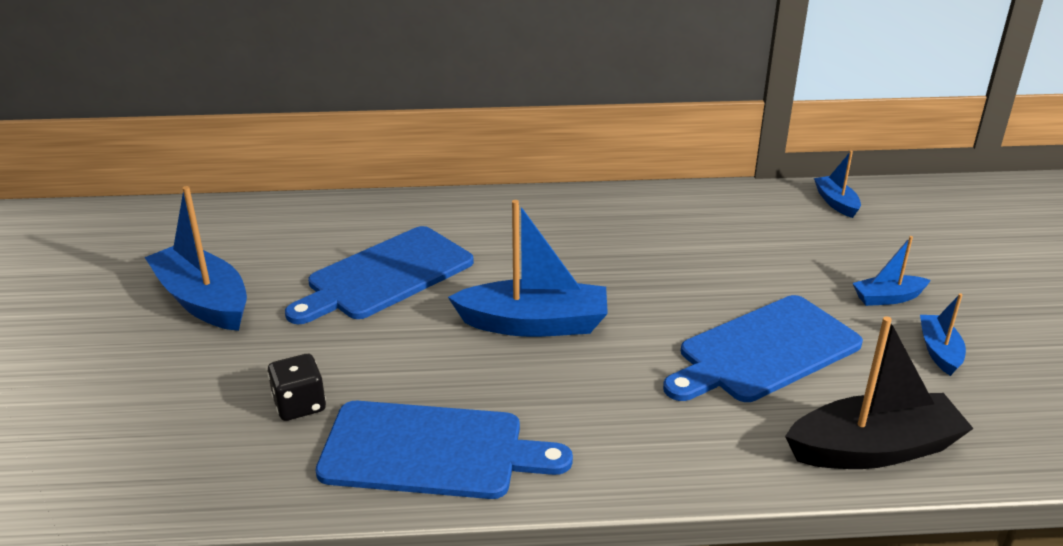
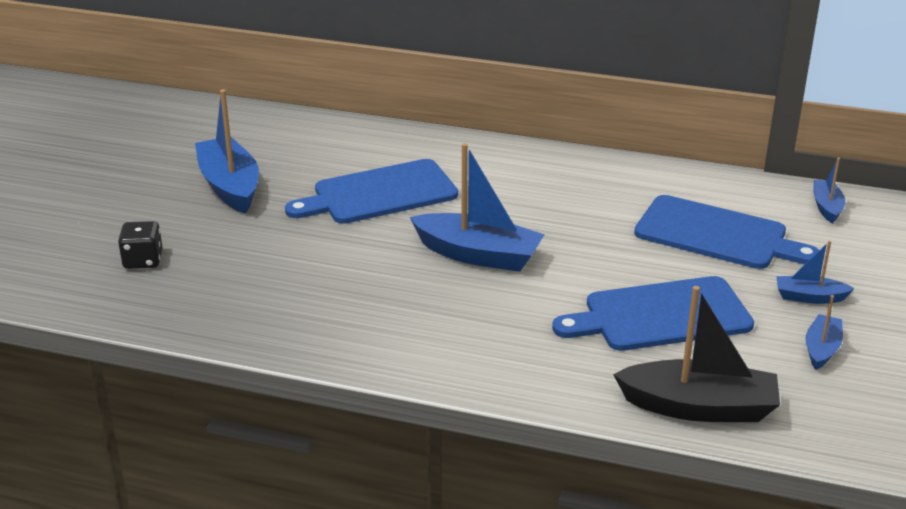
camera: 20 degrees right, 0 degrees up
(300, 405) = (264, 276): black dice -> black dice (143, 260)
(431, 451) = (343, 328): blue cutting board -> blue cutting board (717, 234)

